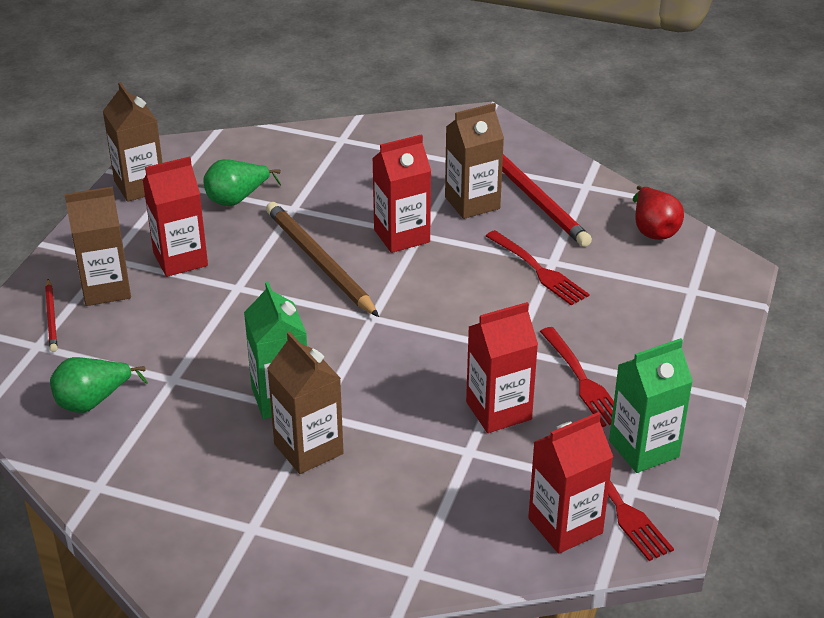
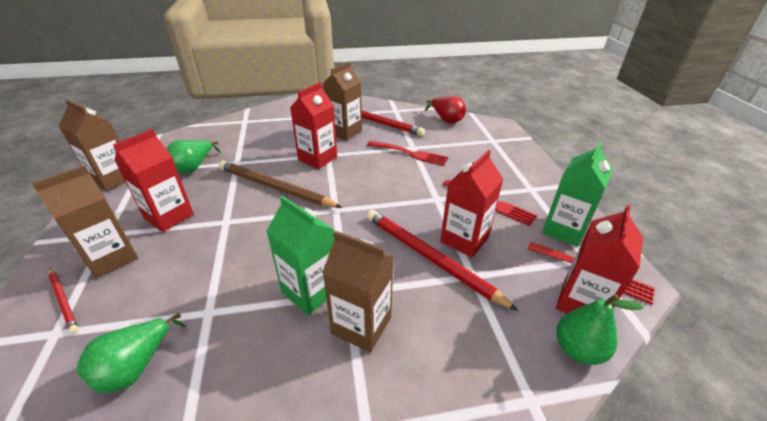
camera: 30 degrees left, 0 degrees up
(437, 415) = (430, 258): none -> red pencil
(509, 559) = (578, 349): none -> green pear

